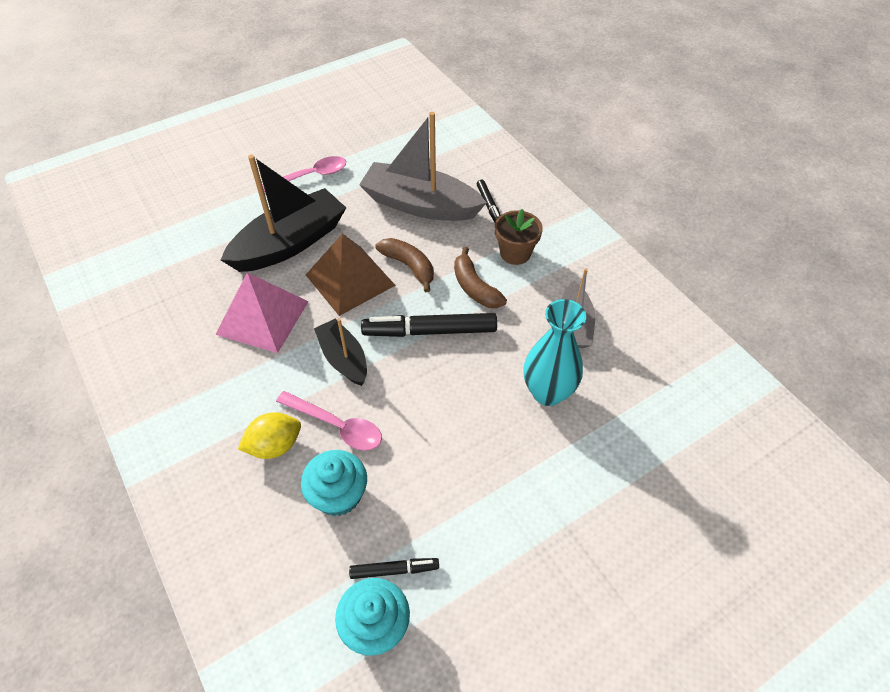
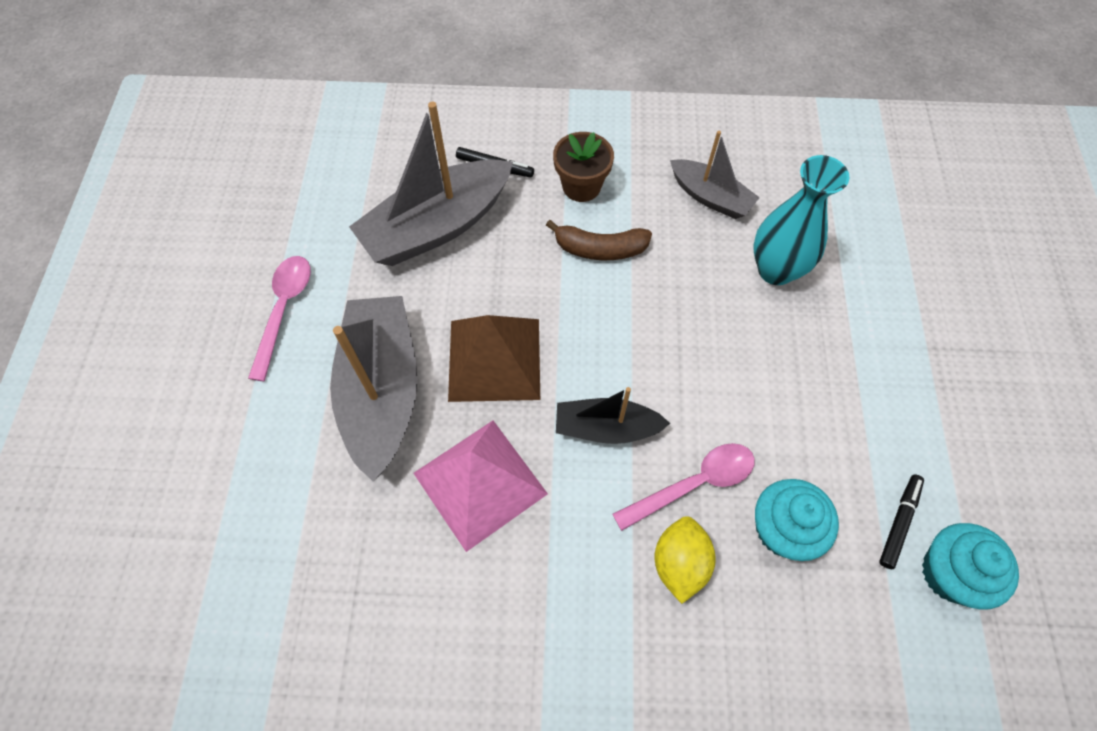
camera: 55 degrees left, 10 degrees up
(290, 243) = (382, 391): black boat -> grey boat
(409, 266) = (522, 290): brown banana -> none
(430, 331) = (628, 324): black marker -> none

